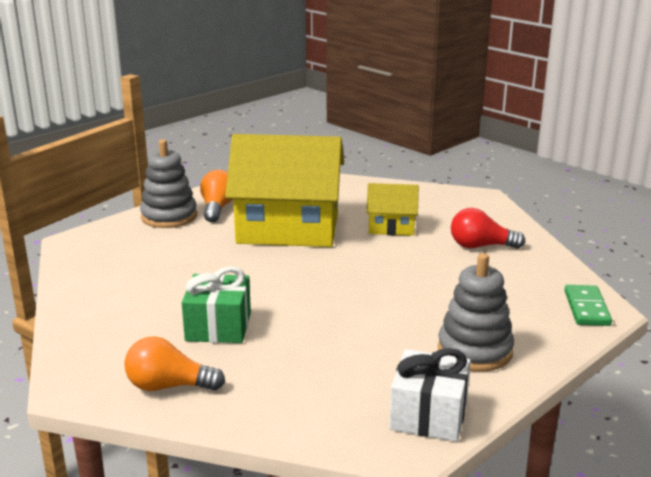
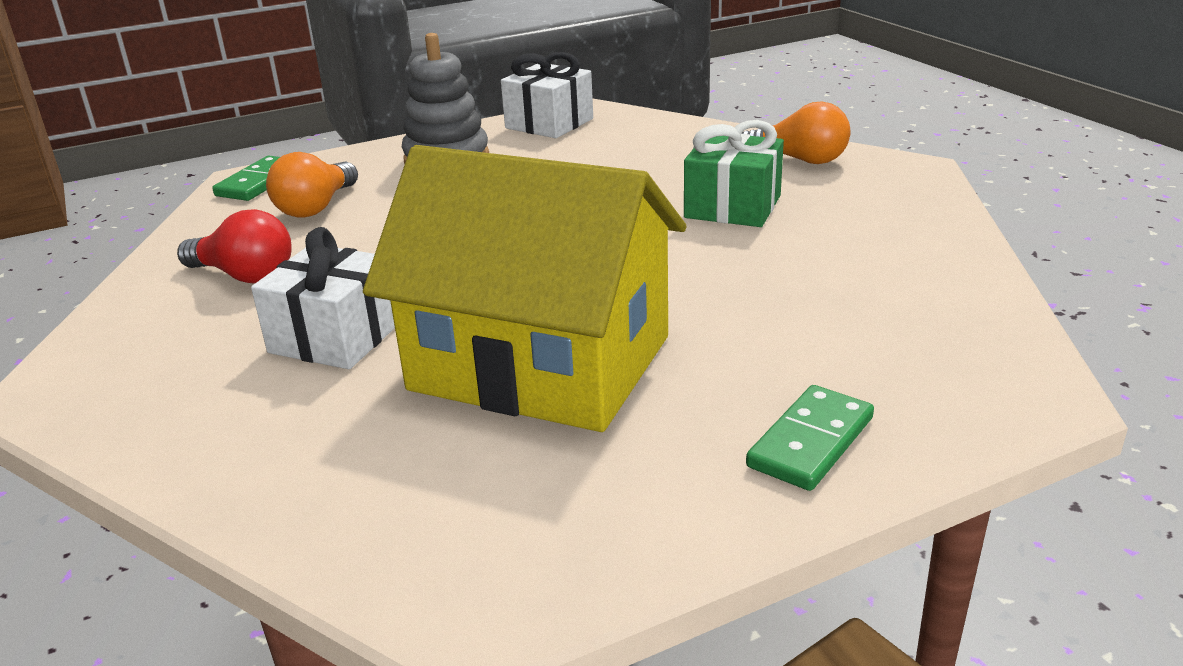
camera: 160 degrees left, 5 degrees up
(169, 216) = (810, 442): grey stacking toy -> green domino
(217, 208) = (679, 454): orange light bulb -> orange light bulb (316, 207)
(391, 226) = (336, 337): yellow house -> white gift

